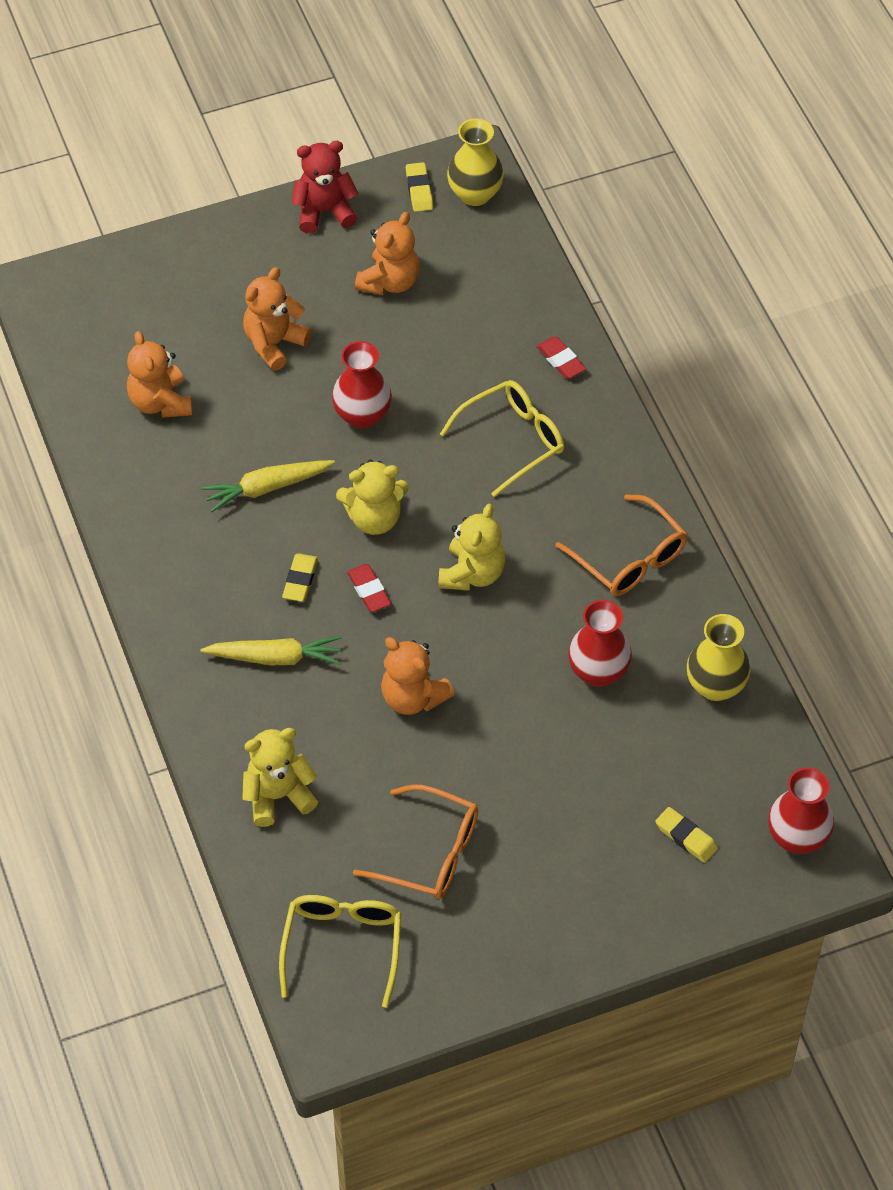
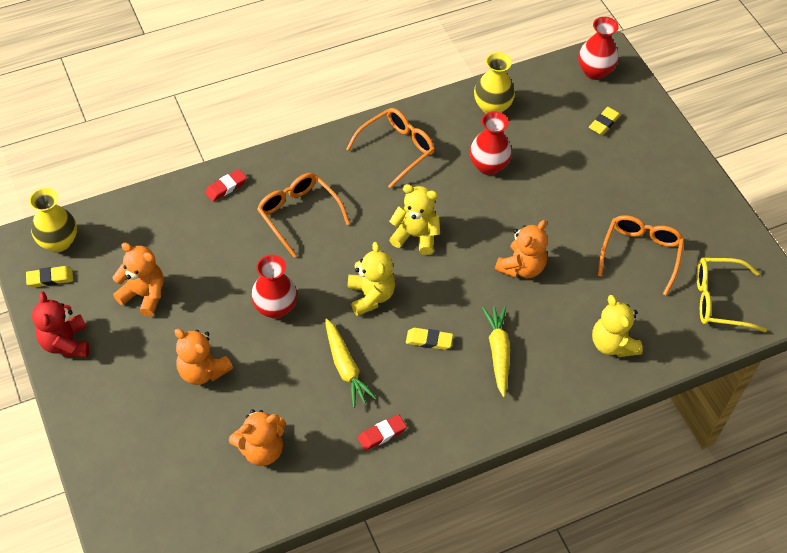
camera: 95 degrees left, 0 degrees up
(369, 590) = (434, 297): red eraser -> red eraser (382, 434)
(512, 440) = (298, 214): yellow glasses -> orange glasses

